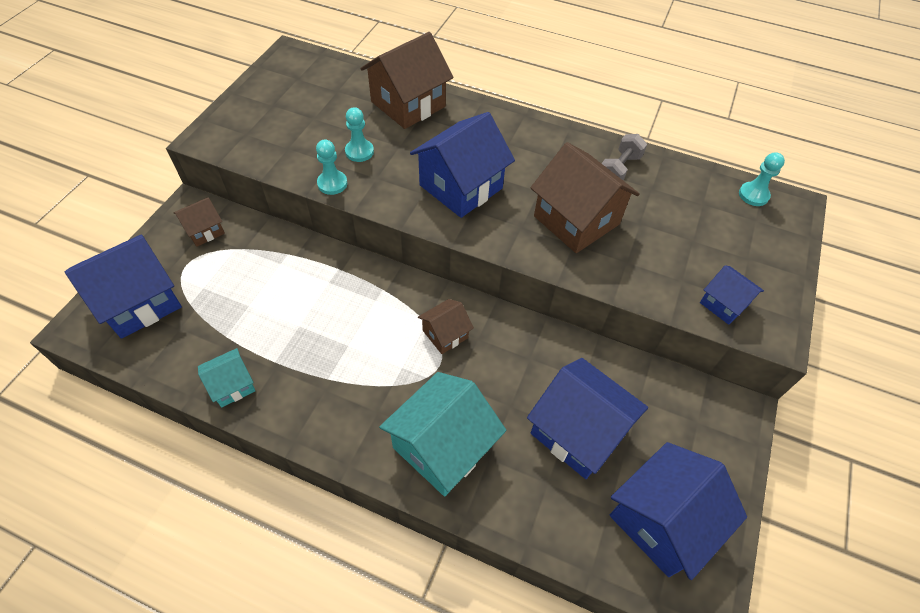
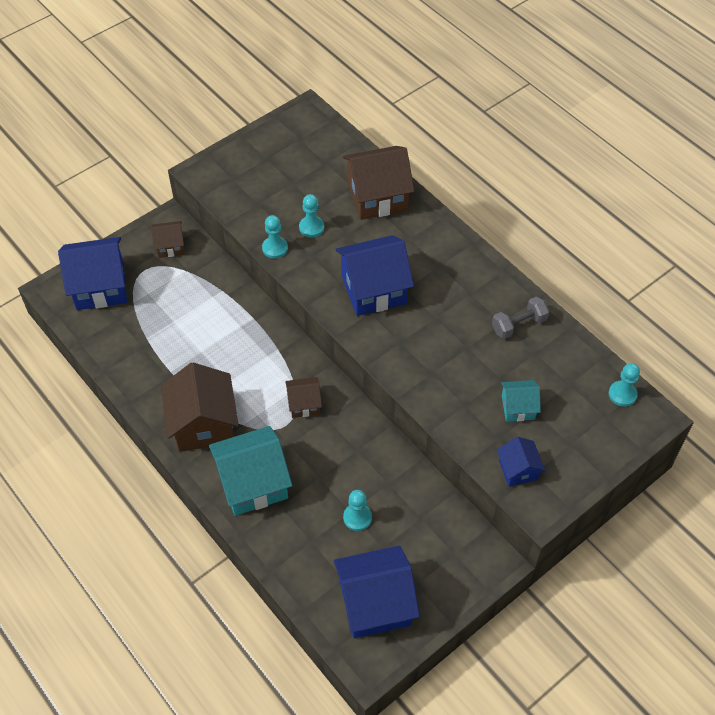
camera: 30 degrees right, 0 degrees up
(232, 385) = (134, 376): turquoise house -> turquoise house (518, 407)
(576, 220) = (448, 354): brown house -> brown house (203, 424)
(578, 431) = (357, 517): blue house -> turquoise pawn

